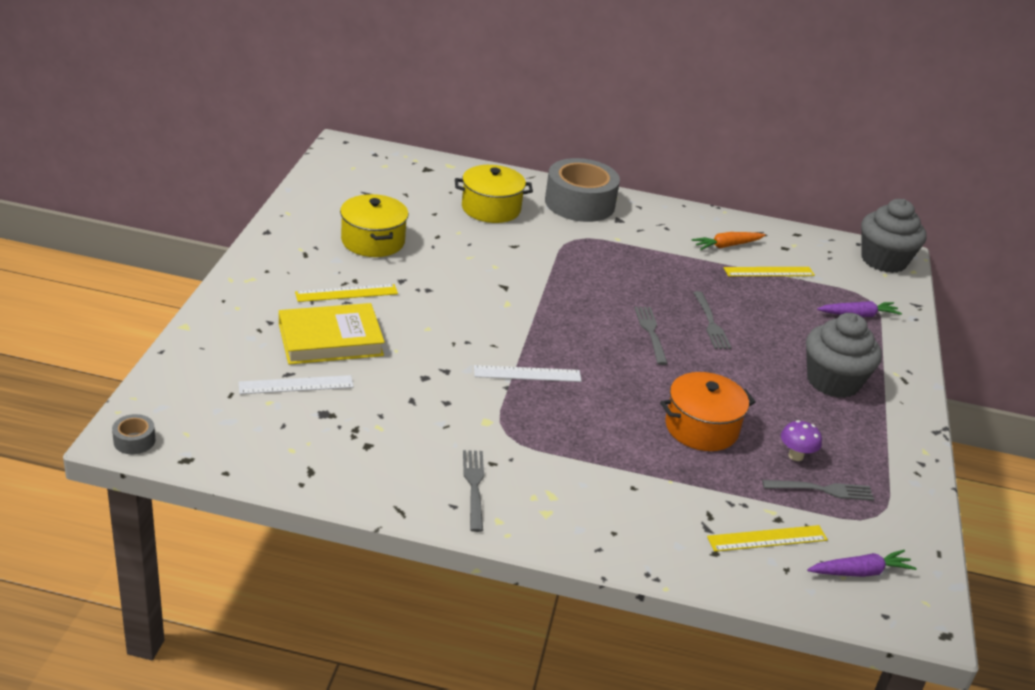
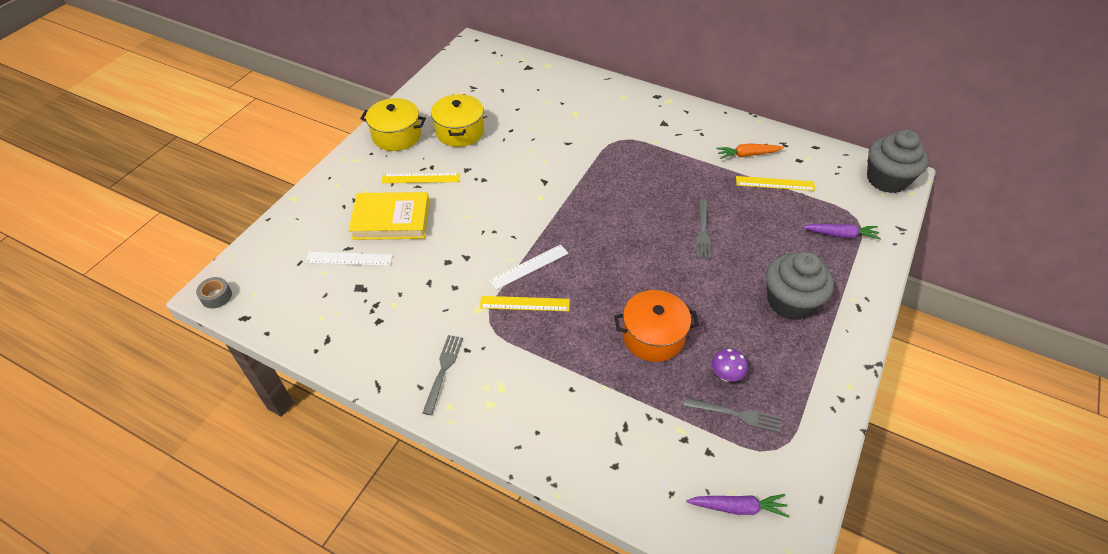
camera: 20 degrees right, 15 degrees up
(491, 208) = (563, 106): yellow pot -> yellow pot (397, 136)
(527, 374) = (529, 267): white ruler -> white ruler turned 45 degrees counterclockwise
(579, 203) = (637, 105): grey tape -> none
(651, 333) = (647, 236): grey fork -> none
(767, 538) = (666, 458): yellow ruler -> yellow ruler (524, 303)

